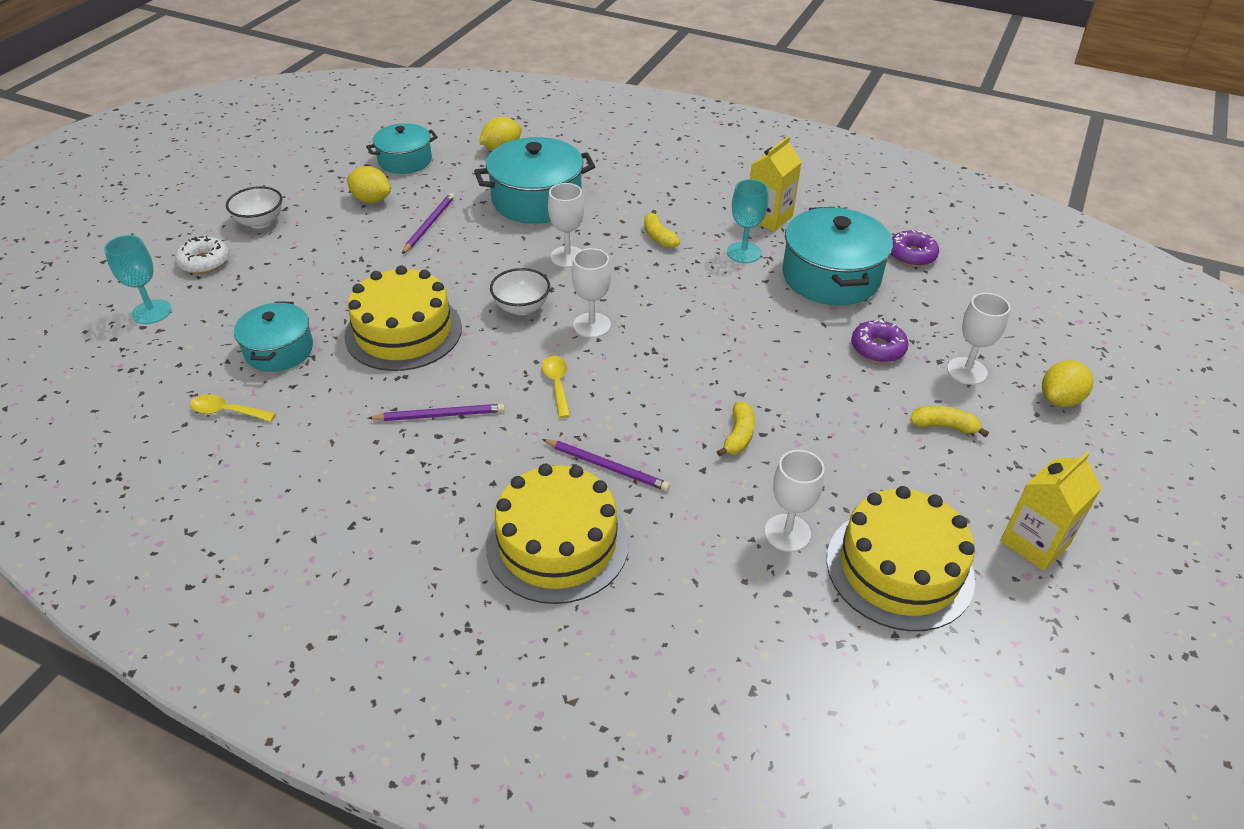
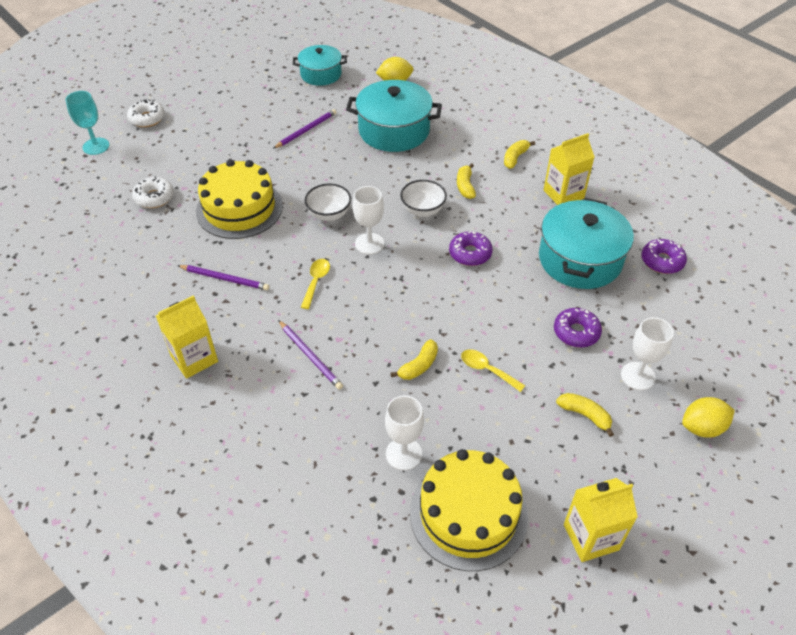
camera: 25 degrees right, 5 degrees up
(227, 411) = (99, 232): yellow spoon -> yellow spoon (487, 370)
(260, 222) = (198, 98): white bowl -> white bowl (423, 210)
(279, 350) = (154, 197): turquoise pot -> white donut
(371, 200) = (279, 100): yellow lemon -> none
(463, 518) = (194, 358): none -> yellow carton
(557, 543) = (242, 400): yellow cake -> none
(567, 257) = (387, 183): white goblet -> none
(692, 194) = (515, 158): none -> yellow banana
(712, 303) = (470, 253): none -> purple donut
(743, 252) = (523, 218): turquoise goblet -> none

